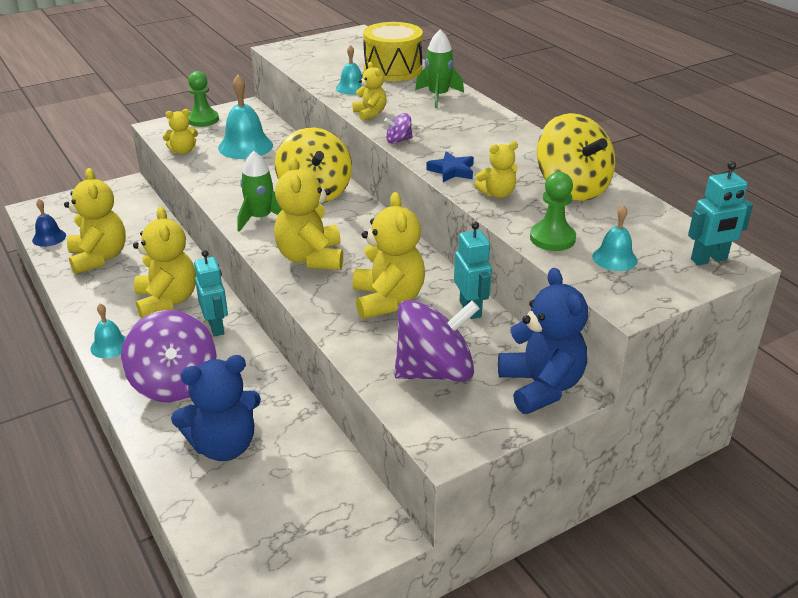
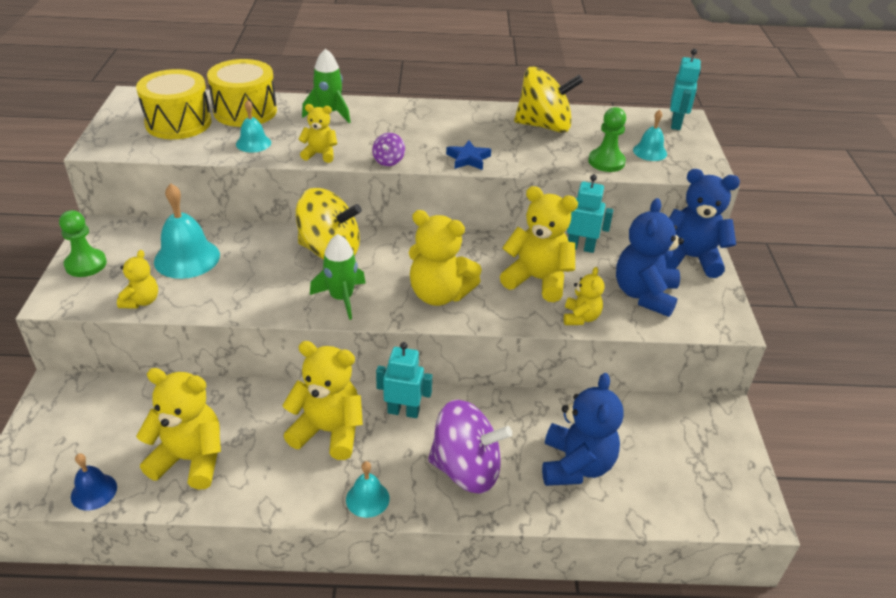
camera: 60 degrees left, 5 degrees up
(343, 57) = (178, 123): none -> yellow drum
(435, 371) = (644, 295): purple spinning top -> blue teddy bear
(497, 194) = (524, 156): yellow teddy bear -> yellow teddy bear (580, 317)

